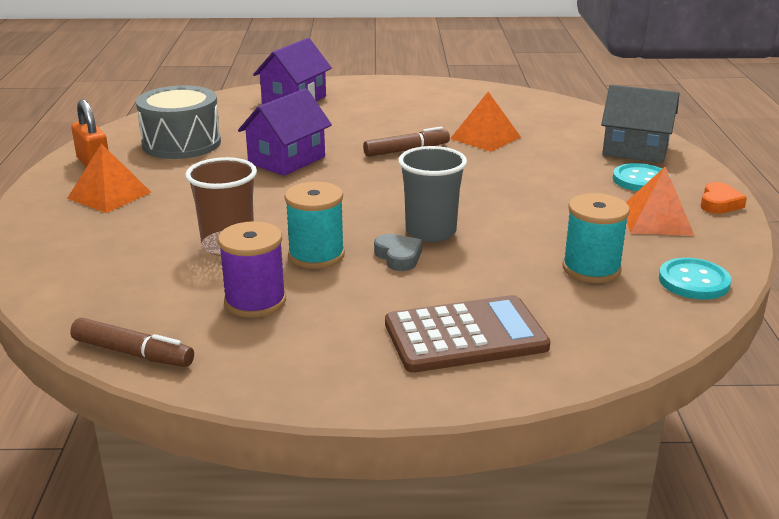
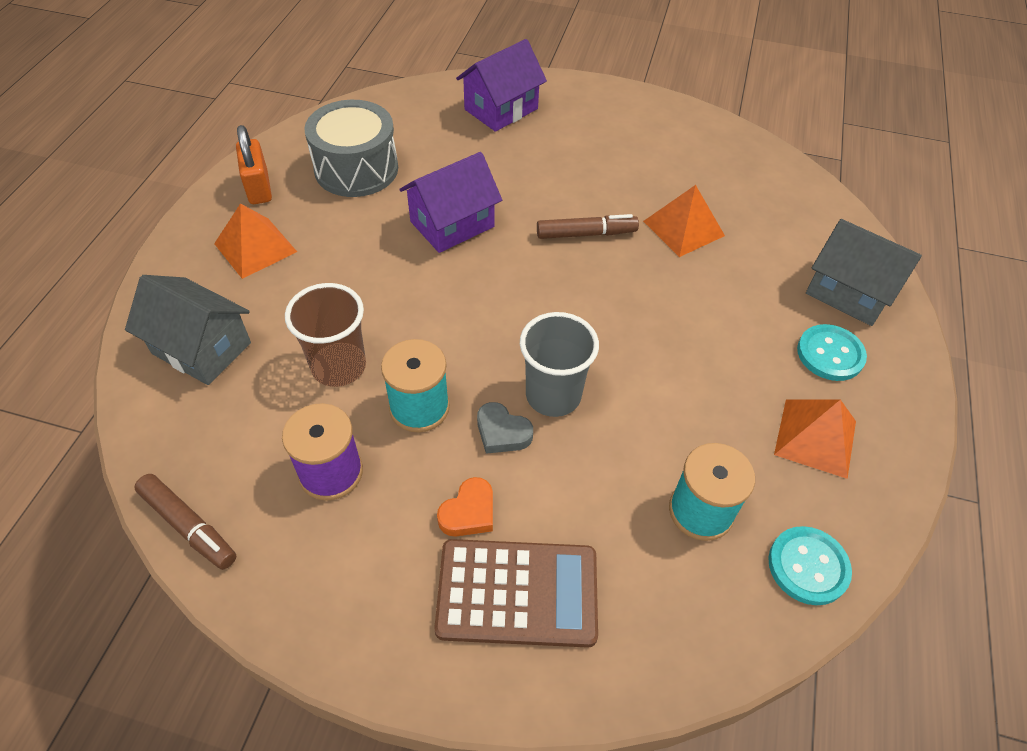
camera: 15 degrees right, 25 degrees up
(88, 255) = (202, 348): none -> grey house
(398, 257) = (502, 432): grey heart -> grey heart turned 135 degrees clockwise
(719, 203) = (905, 423): orange heart -> orange heart (469, 512)

